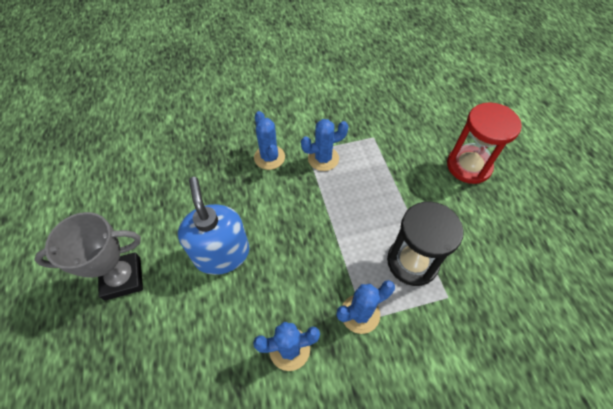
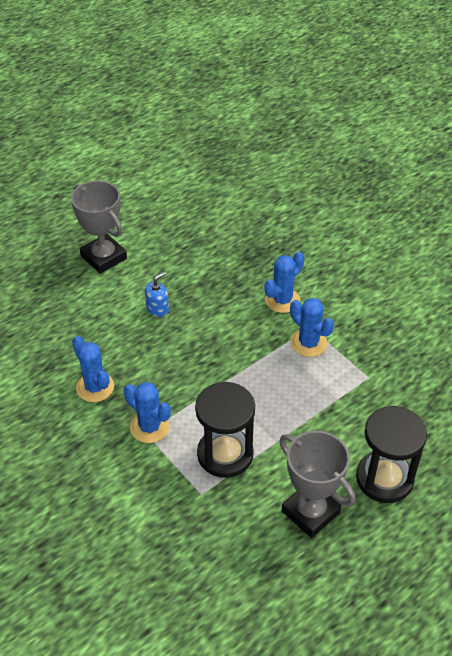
camera: 65 degrees right, 10 degrees down
(222, 253) = (157, 308): blue soap dispenser -> blue soap dispenser, size x0.46
(468, 166) = (384, 478): red hourglass -> black hourglass
(487, 223) = (310, 512): none -> grey trophy

